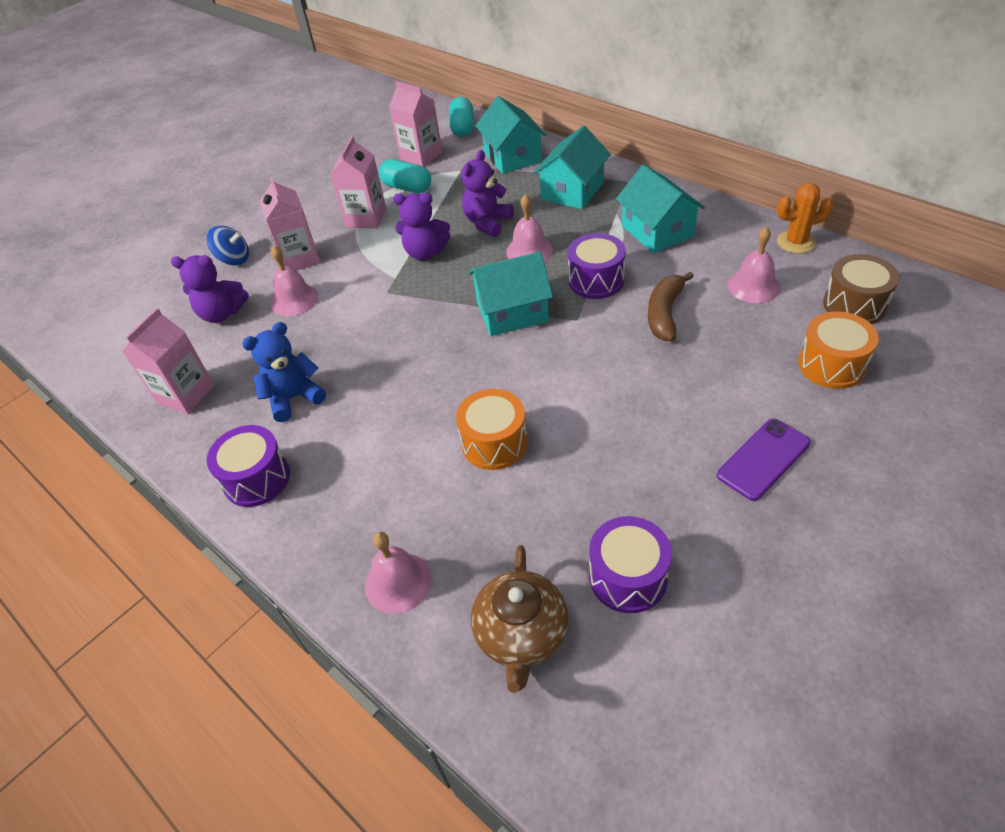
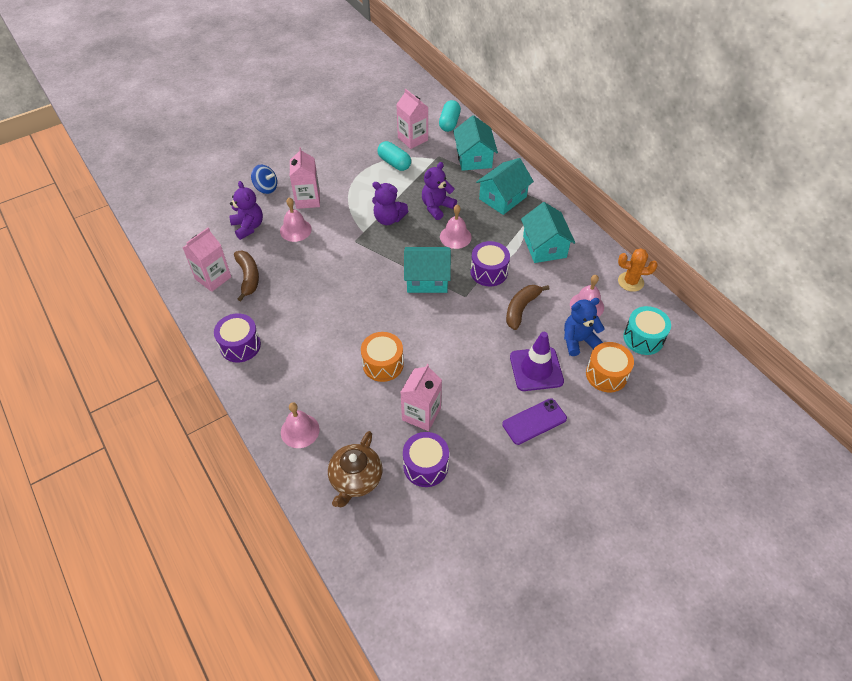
camera: 10 degrees right, 5 degrees up
(222, 313) = (248, 227): purple teddy bear -> purple teddy bear turned 135 degrees counterclockwise
(241, 379) = (248, 277): none -> brown banana
(294, 398) = (275, 299): blue teddy bear -> blue teddy bear (578, 340)
(366, 218) = (359, 180): pink carton -> pink carton (421, 414)
(727, 386) = (536, 369): none -> purple traffic cone
(854, 305) = (643, 338): brown drum -> turquoise drum

